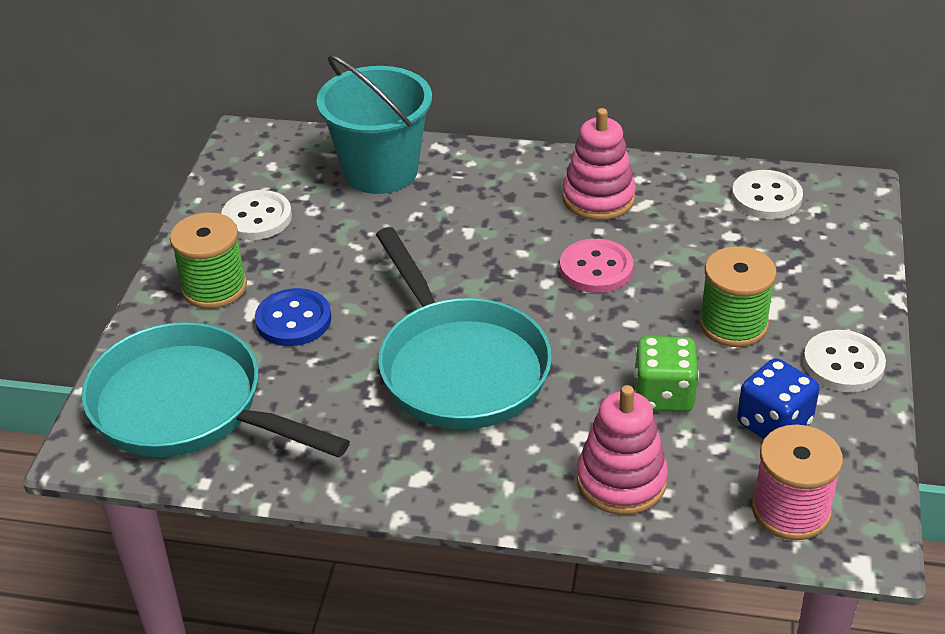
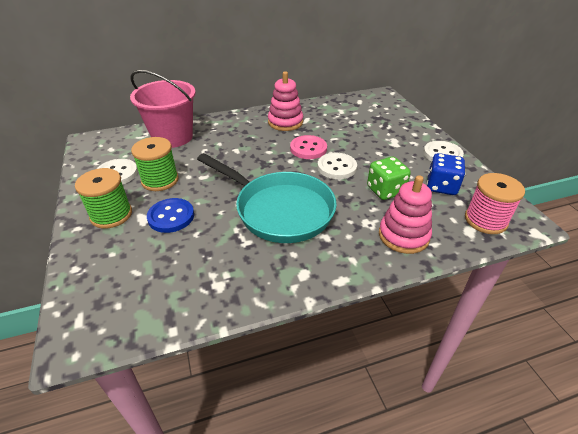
camera: 30 degrees left, 0 degrees up
(187, 407) = (132, 287): turquoise pan -> none
(380, 171) = (172, 137): turquoise bucket -> pink bucket
(733, 324) = (386, 153): green spool -> green spool (160, 180)
(766, 197) = (353, 105): white button -> white button (337, 167)

